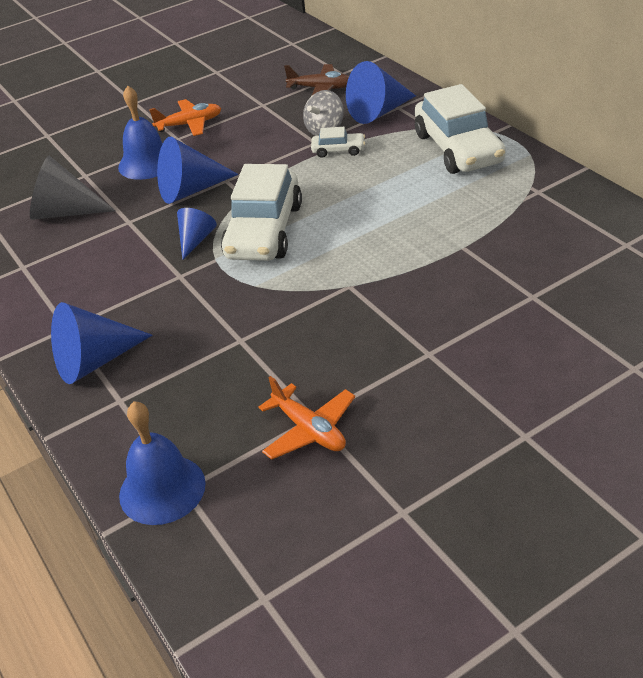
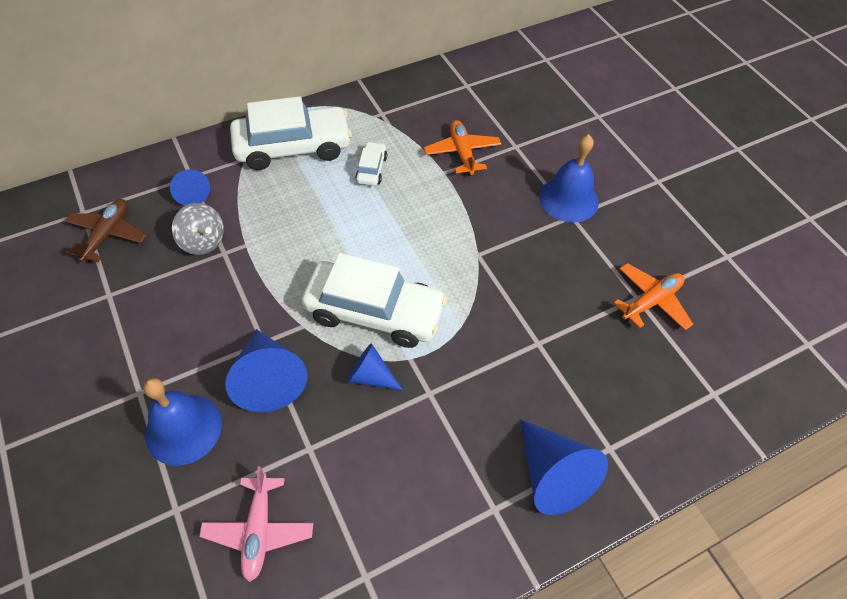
camera: 90 degrees left, 15 degrees up
(65, 212) = (259, 530): grey cone -> pink plane
(162, 489) = (715, 410): blue bell -> blue bell (568, 199)
(190, 124) = (111, 376): orange plane -> orange plane (462, 153)
(338, 150) = (251, 235): white car -> white car (371, 169)
(378, 112) = (192, 193): blue cone -> blue cone, size x0.59

